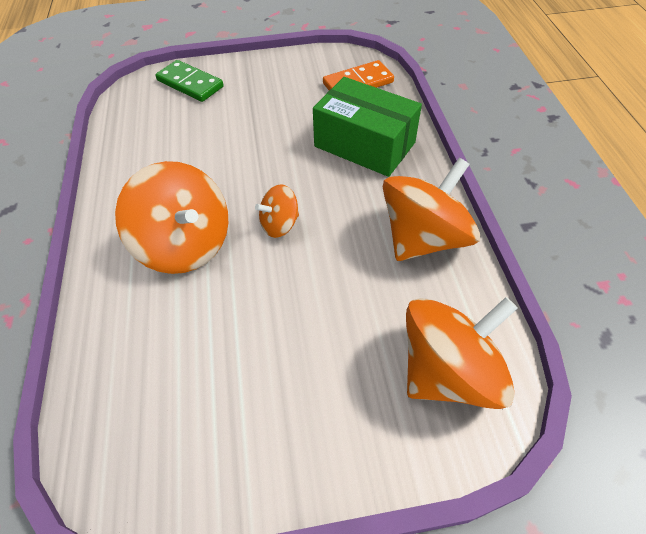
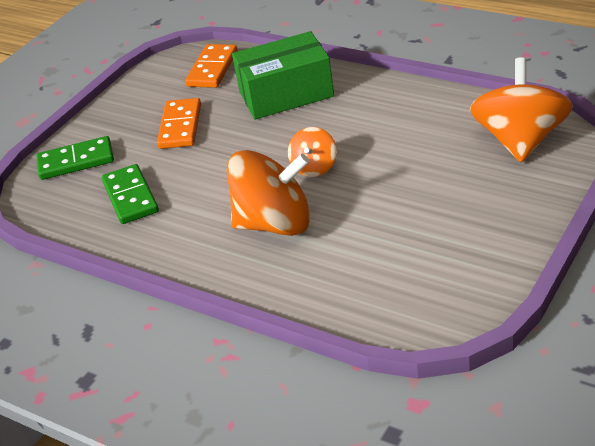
camera: 45 degrees left, 15 degrees down
(167, 136) = (130, 197): none -> green domino
(271, 110) = (180, 126): none -> orange domino
(423, 238) = (409, 105): orange spinning top -> none

